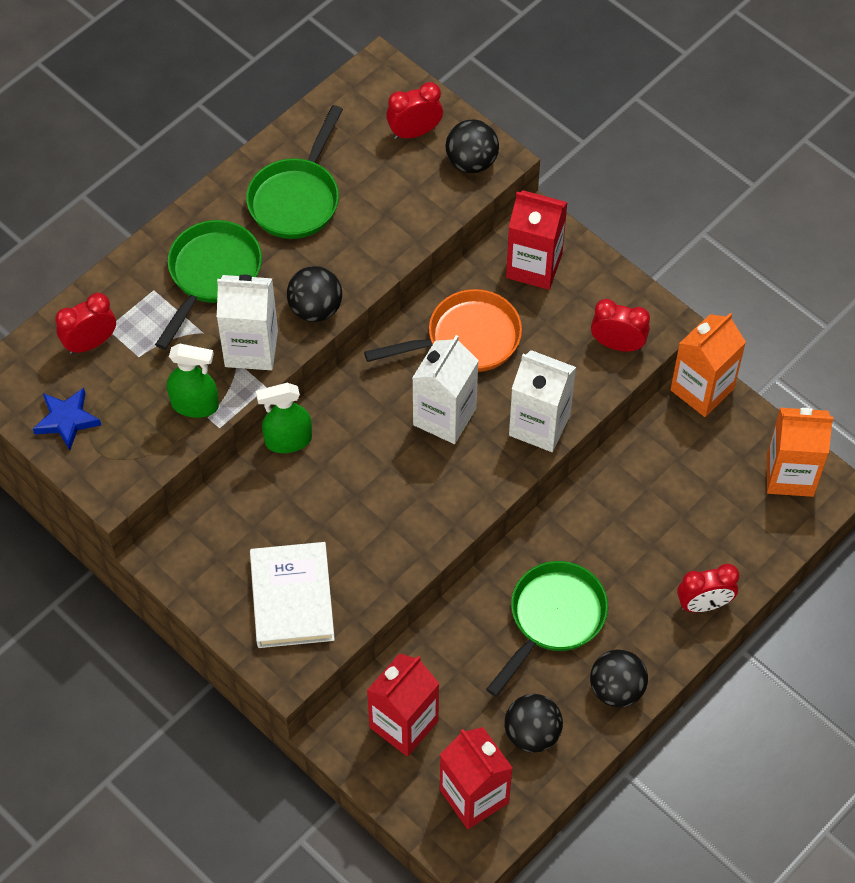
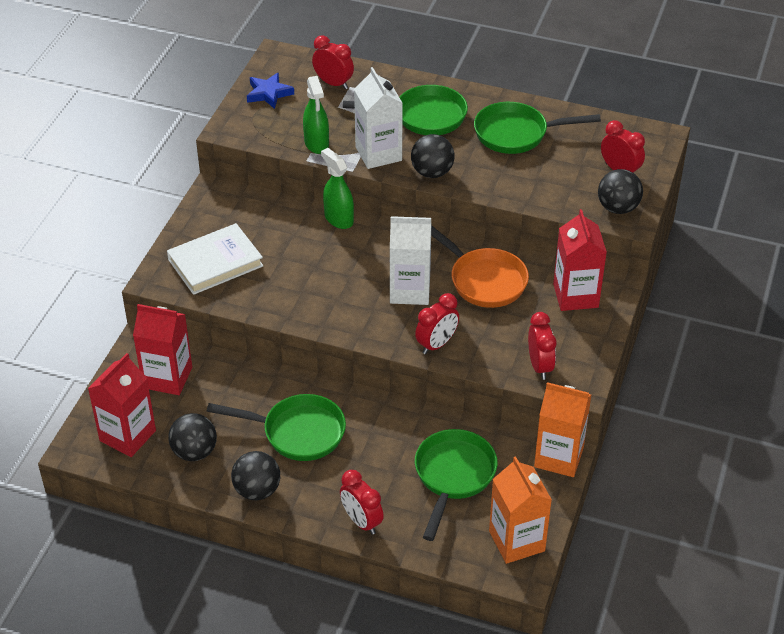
camera: 65 degrees right, 15 degrees down
(539, 425) = (436, 344): white carton -> red clock
(683, 495) = (453, 476): none -> green pan

